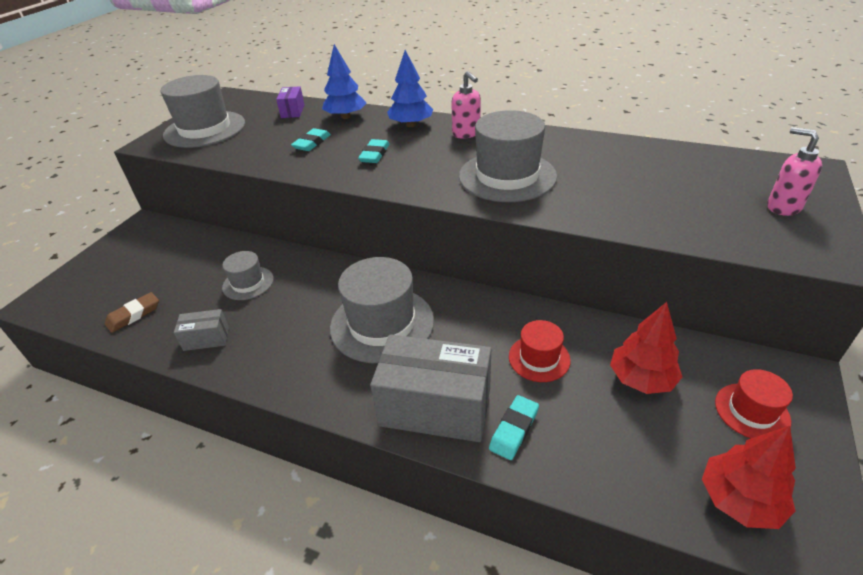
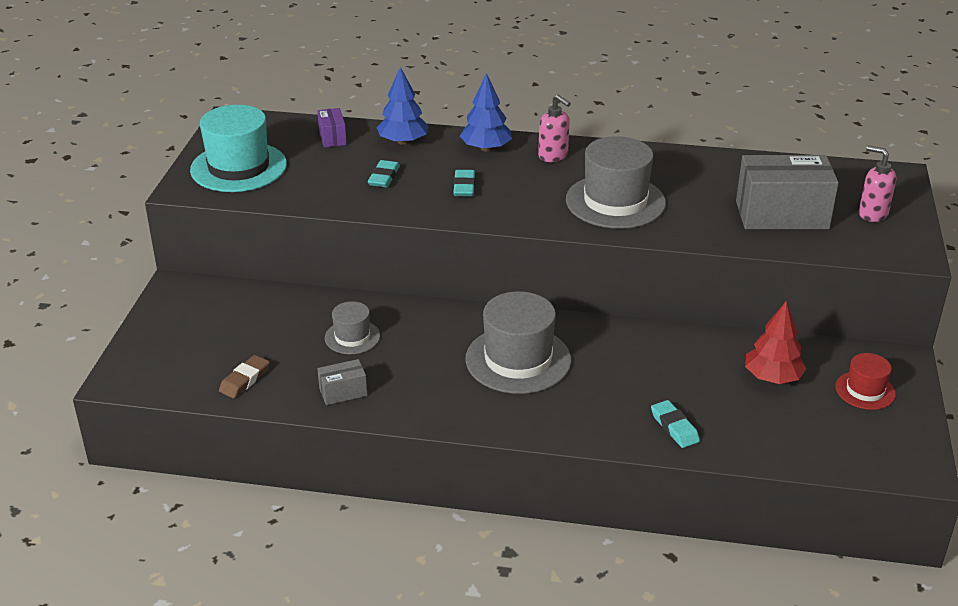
camera: 15 degrees left, 5 degrees down
(205, 129) = (238, 167): grey hat -> turquoise hat
(435, 407) = (600, 420): grey box -> grey box (781, 215)
(514, 429) = (674, 427): turquoise eraser -> turquoise eraser turned 45 degrees counterclockwise
(539, 358) = (679, 372): red hat -> none
(739, 500) = (860, 449): red tree -> none

